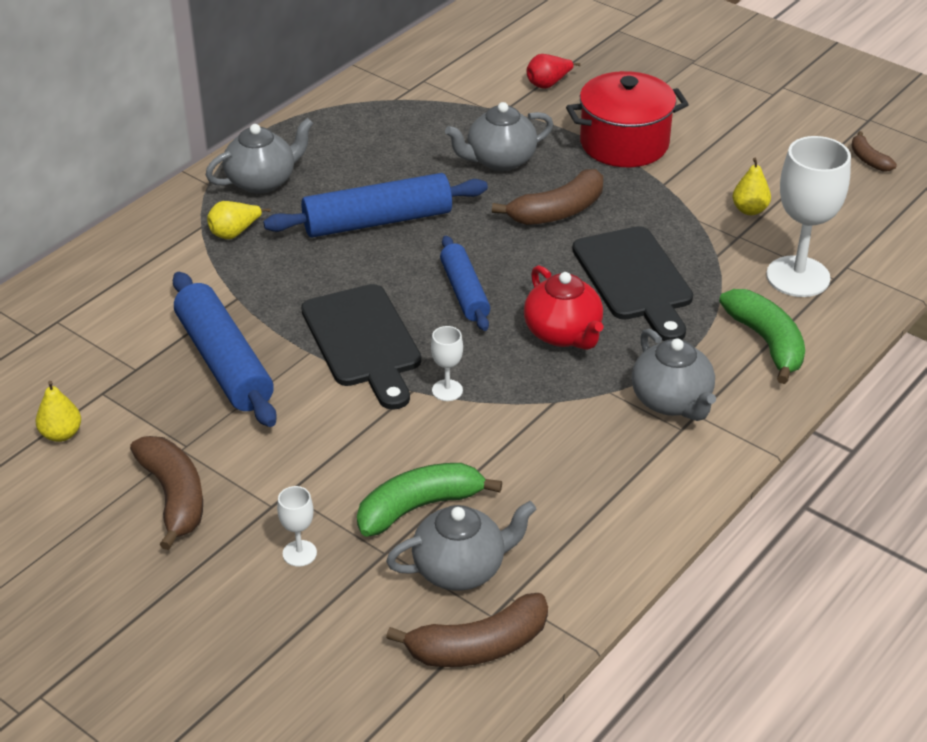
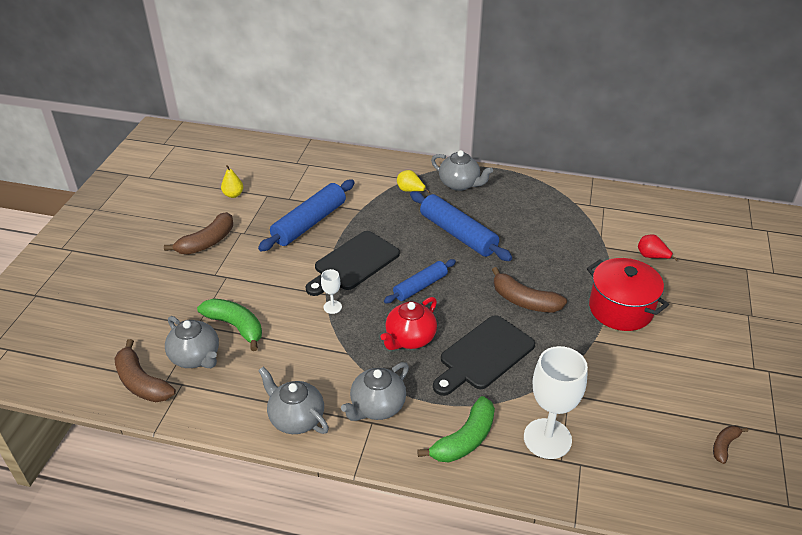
camera: 65 degrees right, 0 degrees up
(299, 553) = (185, 295): white goblet -> none
(499, 160) = (553, 261): grey teapot -> grey teapot (296, 418)
(749, 210) = (602, 392): yellow pear -> none

